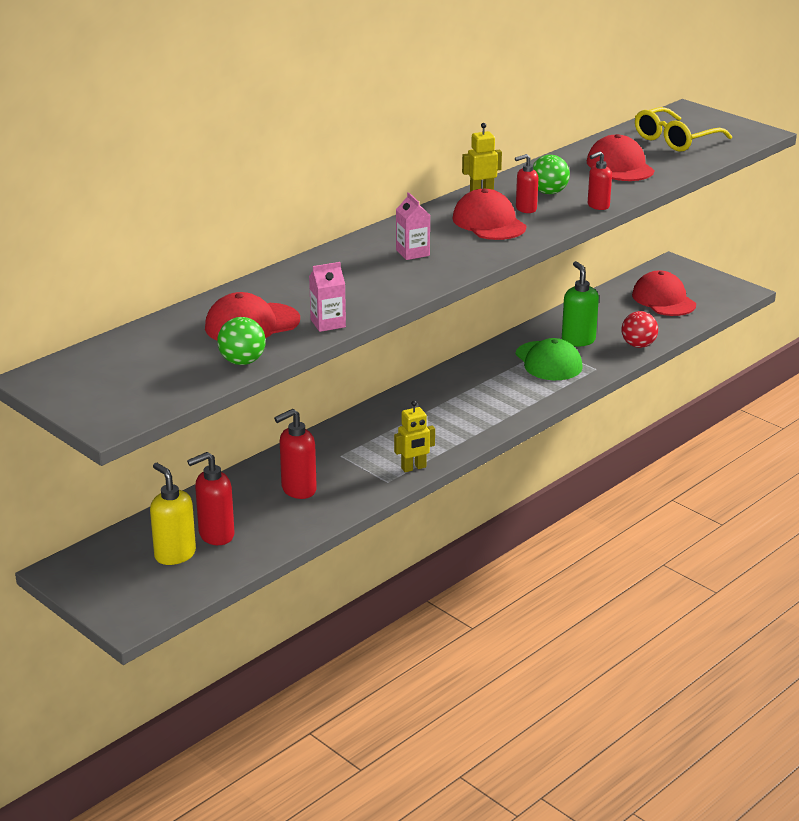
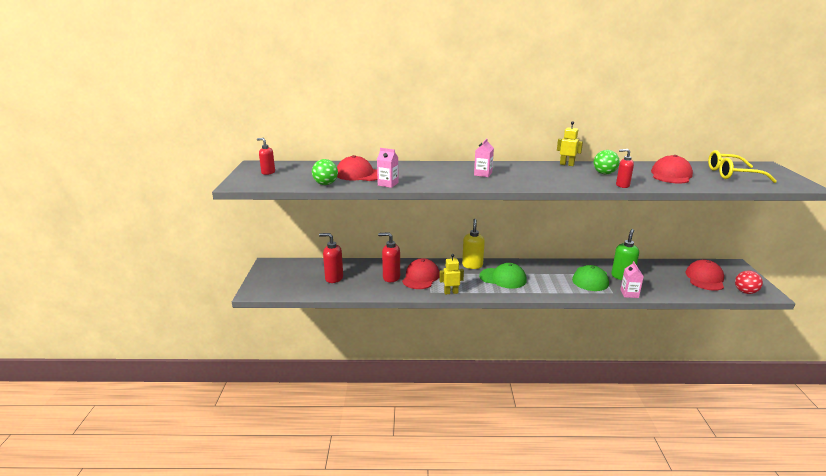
camera: 45 degrees right, 5 degrees down
(175, 555) = (309, 277): yellow soap dispenser -> yellow soap dispenser (472, 265)
(413, 468) = (451, 292): yellow robot -> yellow robot turned 150 degrees clockwise
(446, 413) = (503, 278): none -> green cap
(489, 222) = (545, 175): red cap -> red cap (421, 277)
(525, 209) = (577, 176): red soap dispenser -> red soap dispenser (268, 172)
(614, 361) = (629, 294): none -> pink carton
(638, 345) = (655, 292): red ball -> red ball (745, 292)

